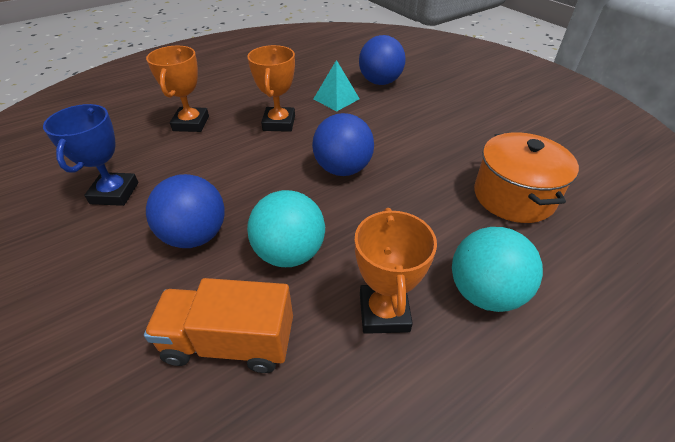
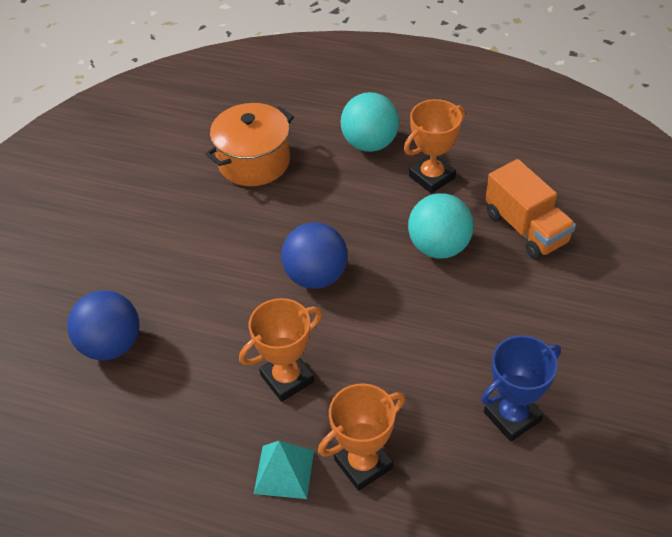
camera: 125 degrees left, 5 degrees up
(195, 236) = (484, 312): blue ball -> none
(336, 99) = (189, 362): turquoise pyramid -> turquoise pyramid (284, 472)

